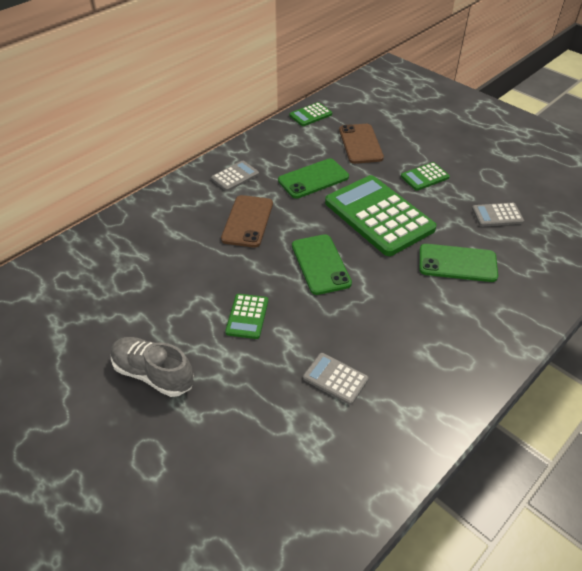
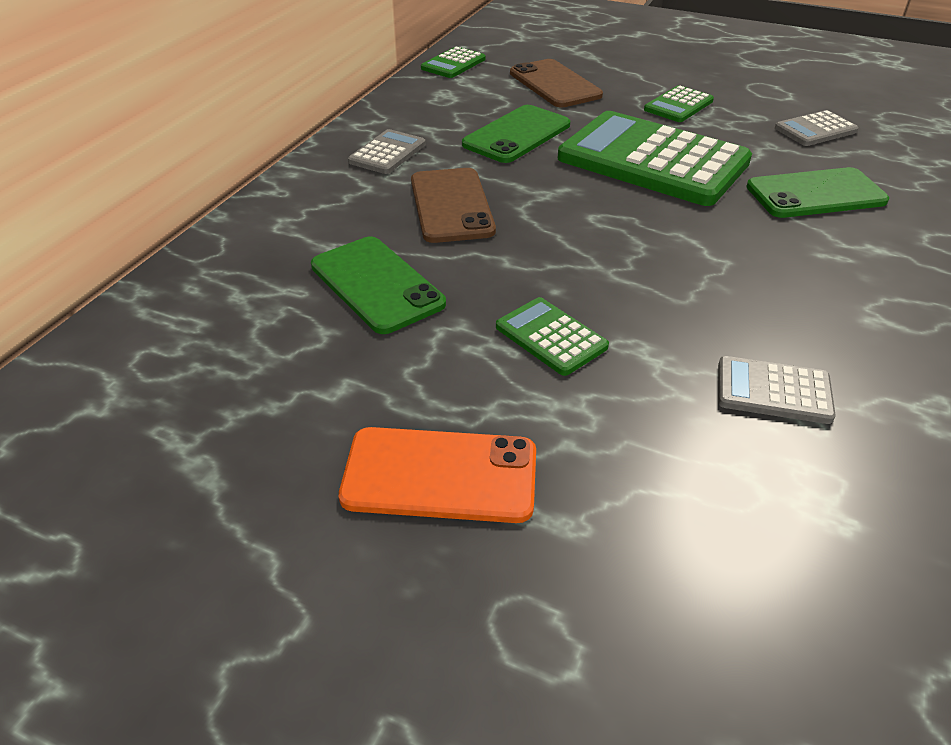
camera: 20 degrees left, 5 degrees down
(153, 374) = (440, 475): grey shoe -> orange phone
(247, 316) = (551, 337): green calculator -> green calculator turned 150 degrees clockwise
(320, 264) = (615, 237): green phone -> green phone (377, 284)

